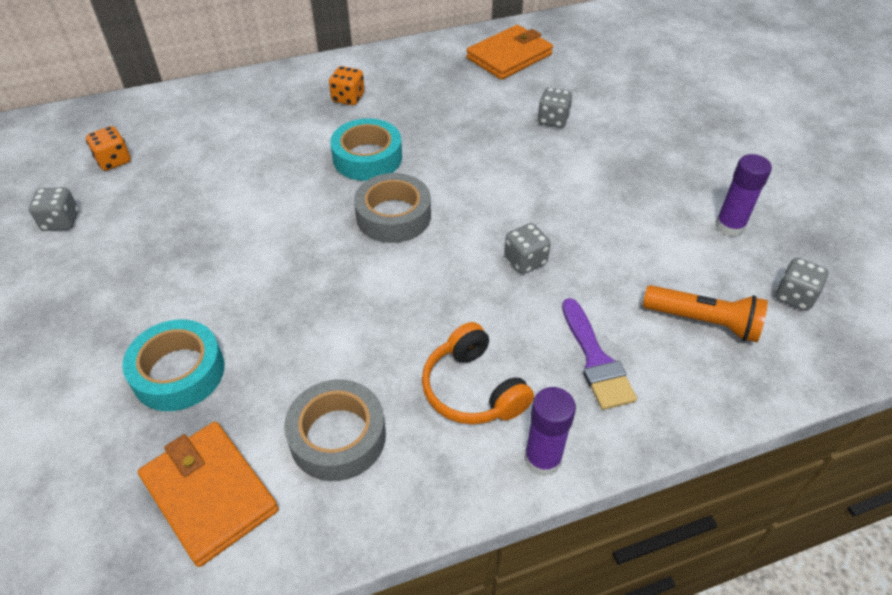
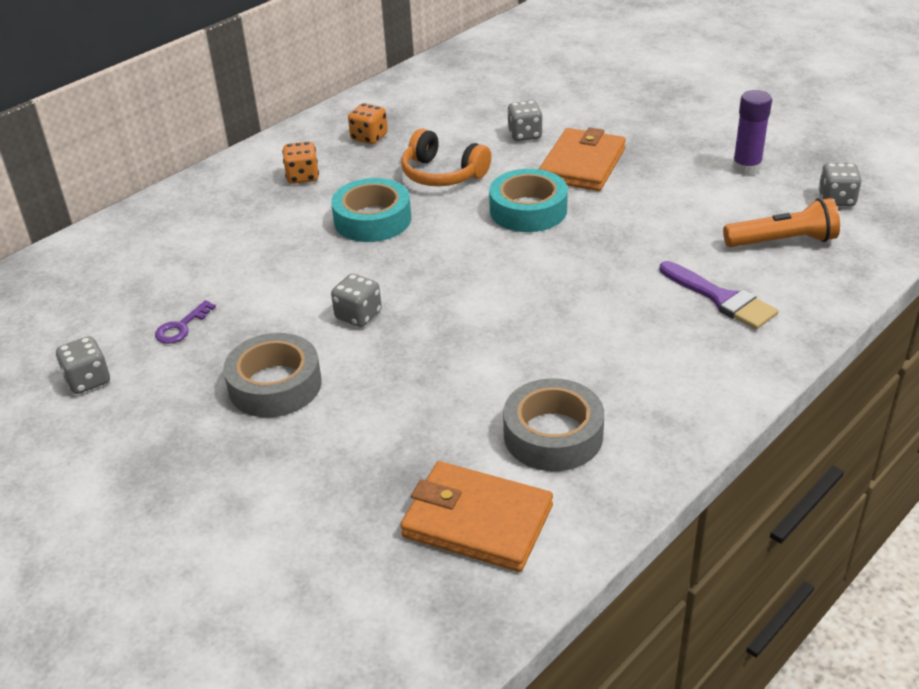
camera: 25 degrees left, 10 degrees down
(114, 161) = (92, 310): orange dice -> orange dice (369, 137)
(156, 201) = (181, 327): none -> purple key
(178, 372) = (353, 449): turquoise tape -> turquoise tape (528, 210)
(393, 216) = (444, 257): grey tape -> grey tape (275, 385)
(473, 389) = (638, 357): orange headphones -> orange headphones (442, 174)
(509, 56) = (435, 95): orange wallet -> orange wallet (582, 165)
(525, 260) = (598, 250): grey dice -> grey dice (358, 315)
(542, 459) = (738, 380): purple glue stick -> none

